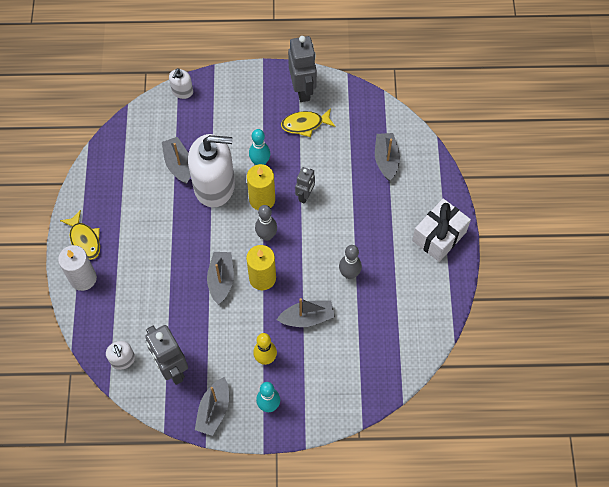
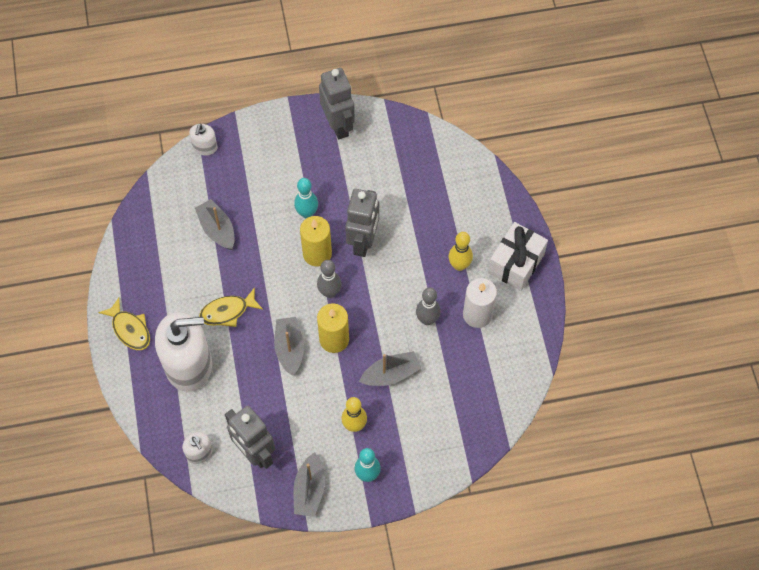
camera: 10 degrees left, 0 degrees up
(83, 278) = (137, 372): white candle -> white candle (477, 314)
(214, 186) = (262, 247): white soap dispenser -> white soap dispenser (189, 365)
(305, 124) = (348, 163): yellow fish -> yellow fish (227, 311)
(305, 195) = (363, 242): grey robot -> grey robot, size x1.71
(386, 160) = (444, 189): grey boat -> none
(387, 230) = (459, 265): none -> yellow bowling pin

